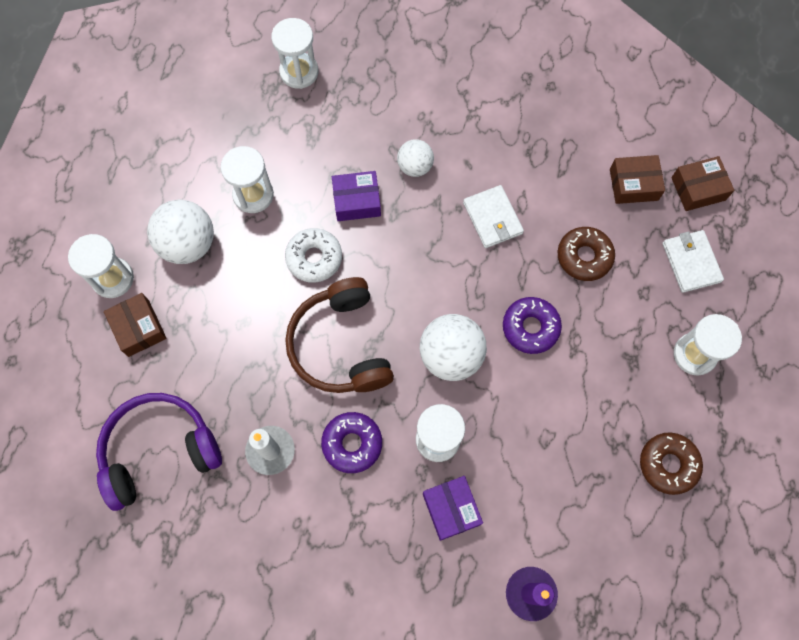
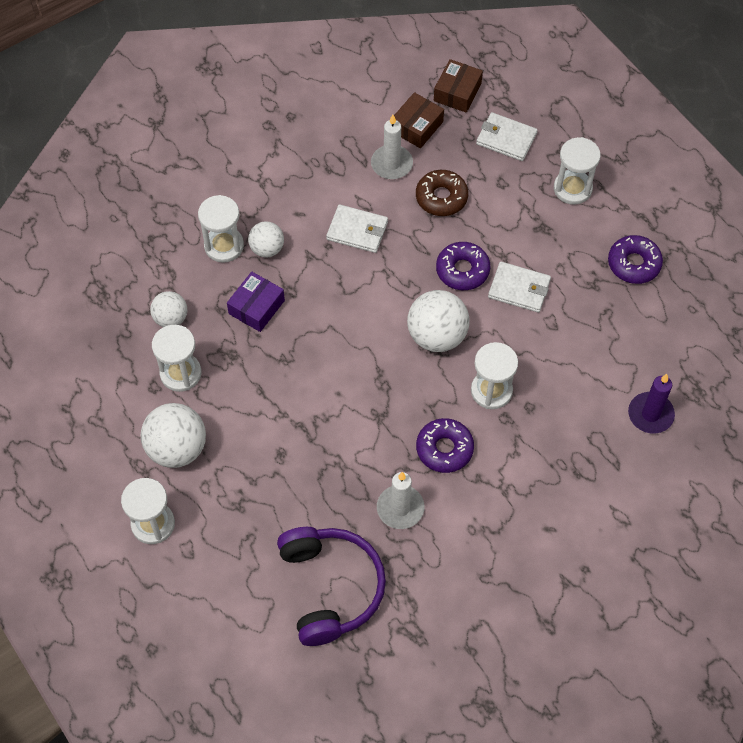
camera: 50 degrees left, 10 degrees down
(138, 328) = (214, 533): brown box -> none
(159, 451) = (330, 588): purple headphones -> purple headphones turned 150 degrees clockwise
(294, 150) = (171, 318): none -> white ball
(299, 72) = (107, 267): white hourglass -> white hourglass (224, 246)
(314, 258) = (275, 369): white donut -> none
(341, 345) = (362, 401): brown headphones -> none
(451, 509) = (549, 420): purple box -> none
(554, 387) = (519, 289): none -> white wallet
(579, 194) = (391, 164): none -> white candle
(668, 464) = (634, 264): brown donut -> purple donut

